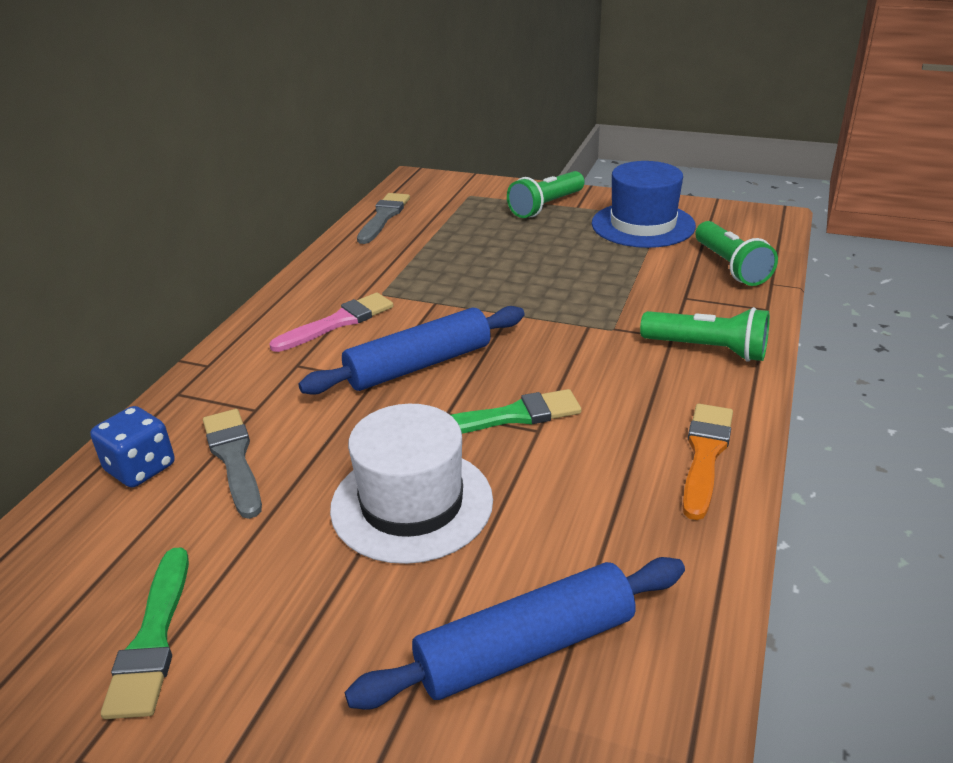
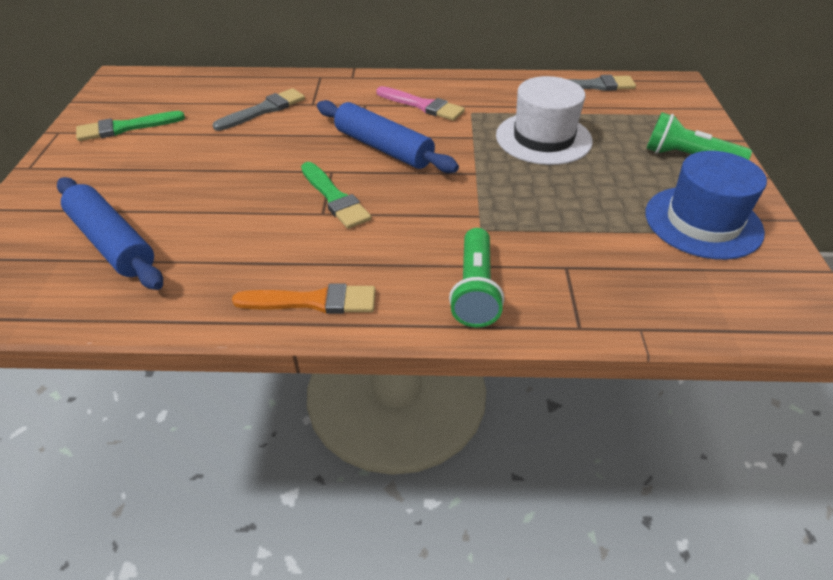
camera: 70 degrees right, 10 degrees up
(140, 468) = (249, 87): blue dice -> none
(412, 503) = (233, 177): white hat -> white hat (543, 138)
(730, 267) = (655, 294): green flashlight -> none

